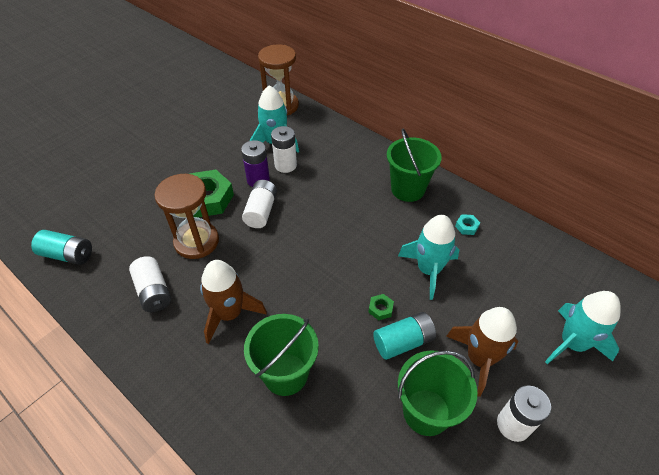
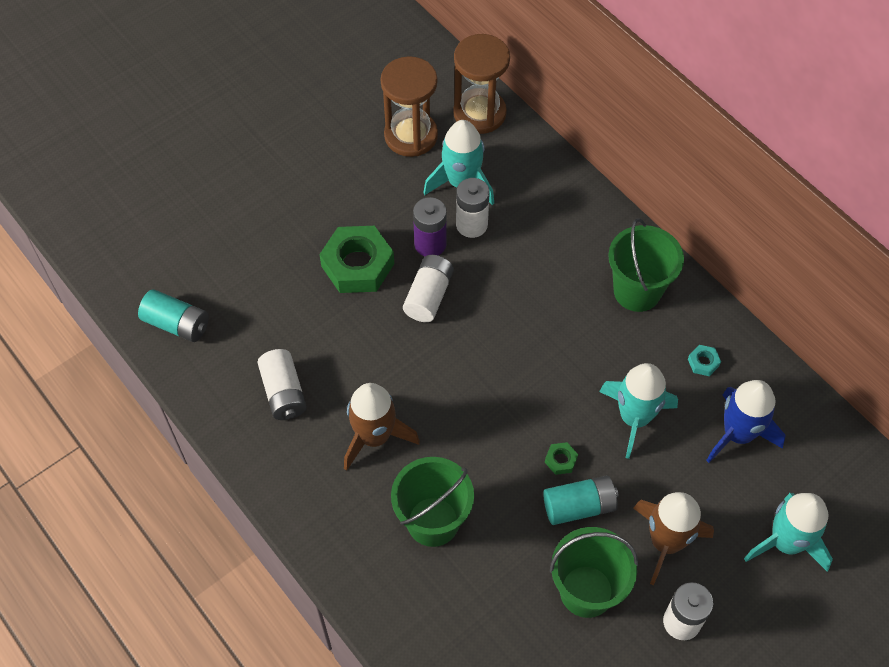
camera: 10 degrees right, 10 degrees up
(196, 241) = (340, 330): brown hourglass -> brown hourglass (411, 136)
(507, 270) = (738, 434): none -> blue rocket

